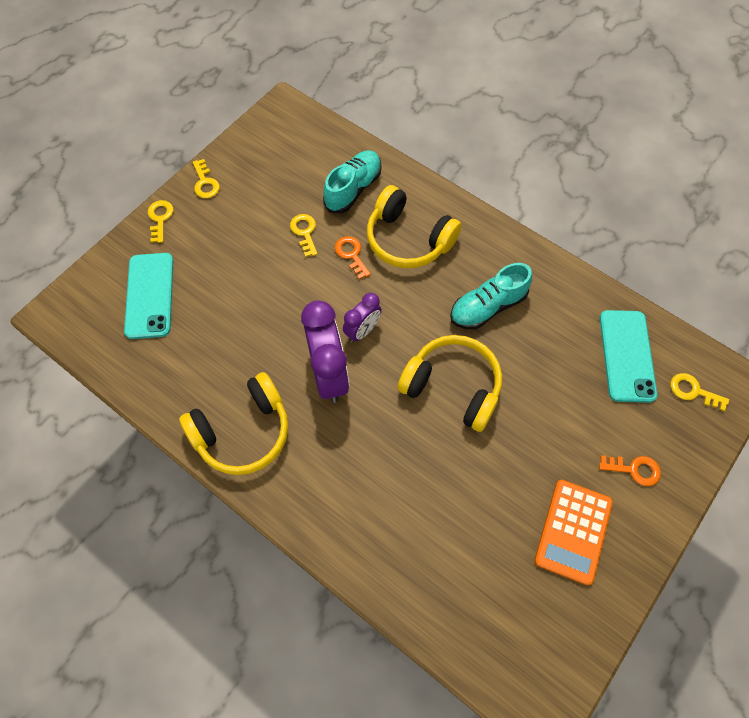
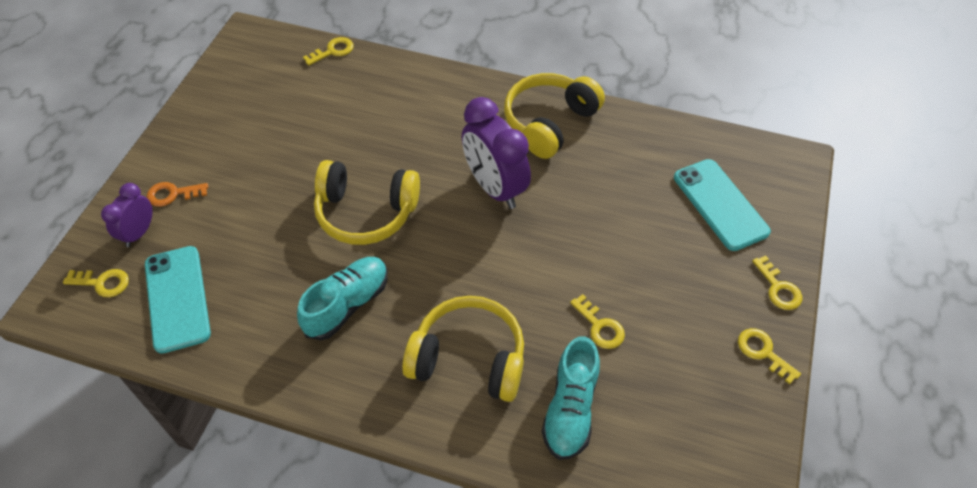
camera: 160 degrees right, 10 degrees down
(351, 255) = (530, 316): orange key -> none
(362, 331) = (479, 237): purple clock -> purple clock (139, 233)
(438, 631) = (333, 51): none -> yellow key
(573, 531) = (230, 134): orange calculator -> none

